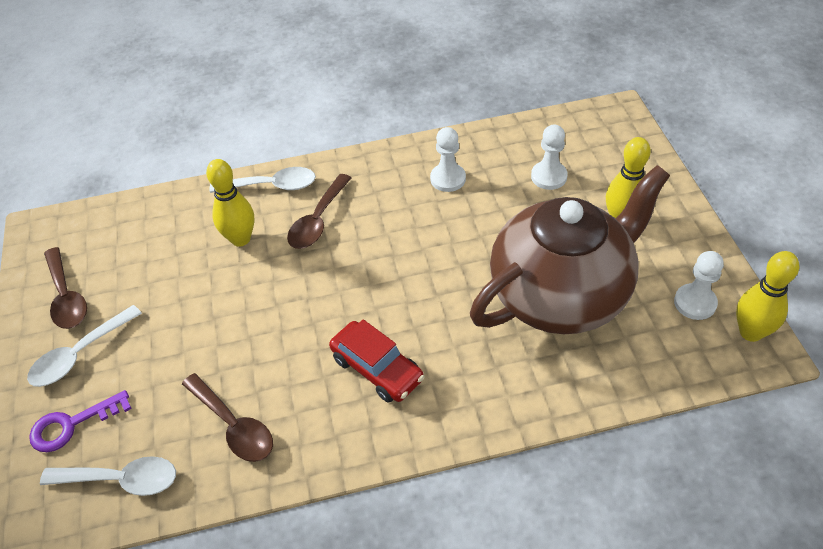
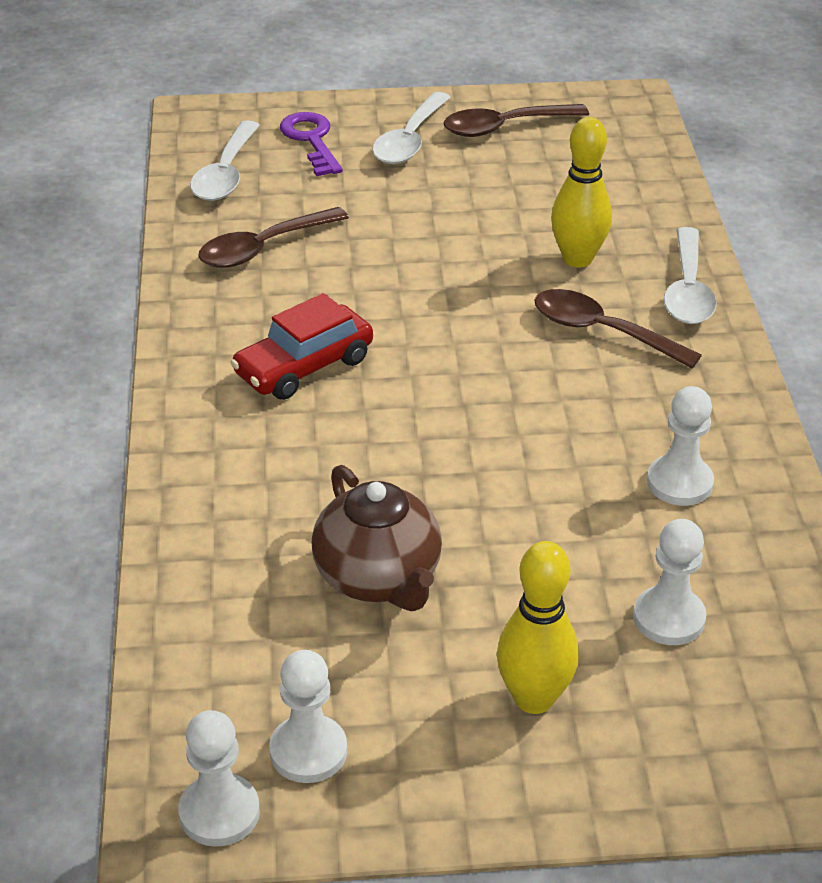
camera: 95 degrees right, 10 degrees down
(80, 354) = (409, 140): white spoon -> white spoon turned 120 degrees counterclockwise
(561, 294) = (379, 578): brown teapot -> brown teapot, size x0.53
(750, 332) = (219, 812): yellow bowling pin -> white pawn

